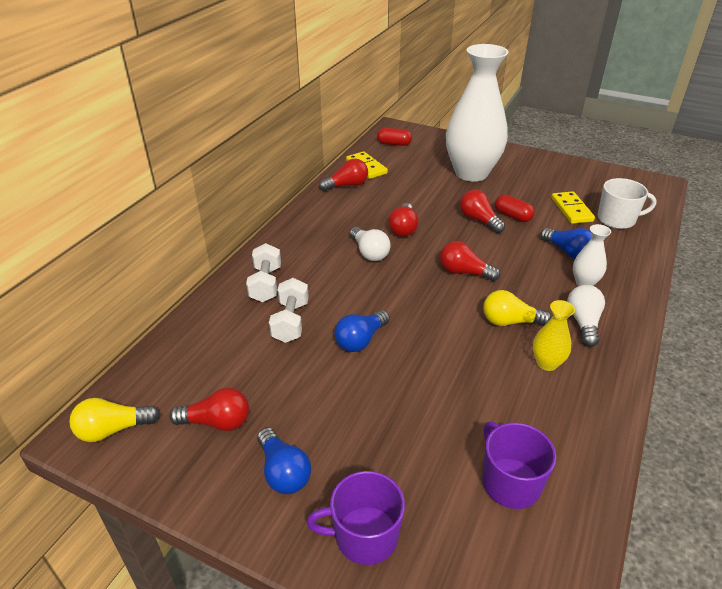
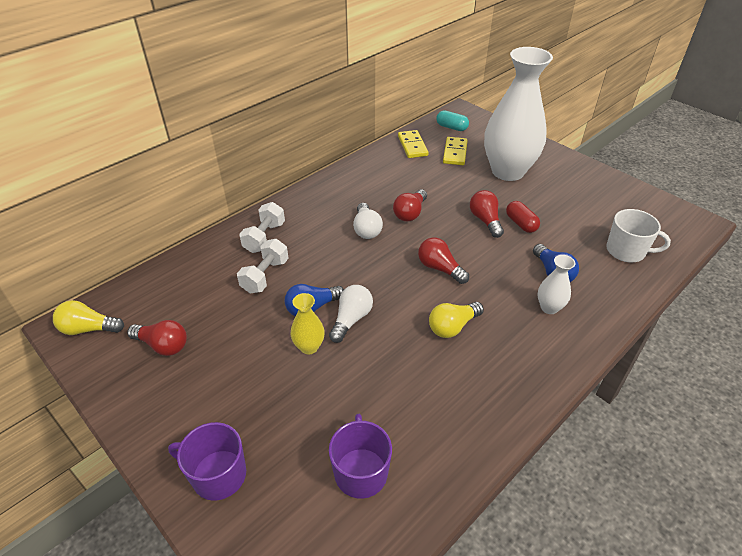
camera: 20 degrees right, 5 degrees up
(283, 472) = (188, 402): blue light bulb -> none
(347, 185) = (384, 160): red light bulb -> none
(394, 144) = (451, 127): red capsule -> turquoise capsule
(510, 322) = (453, 326): yellow light bulb -> yellow light bulb turned 60 degrees counterclockwise
(547, 363) = (462, 375): yellow vase -> yellow vase (309, 347)
(571, 209) = (585, 230): yellow domino -> yellow domino (455, 153)
(583, 323) = (522, 346): white light bulb -> white light bulb (351, 319)

